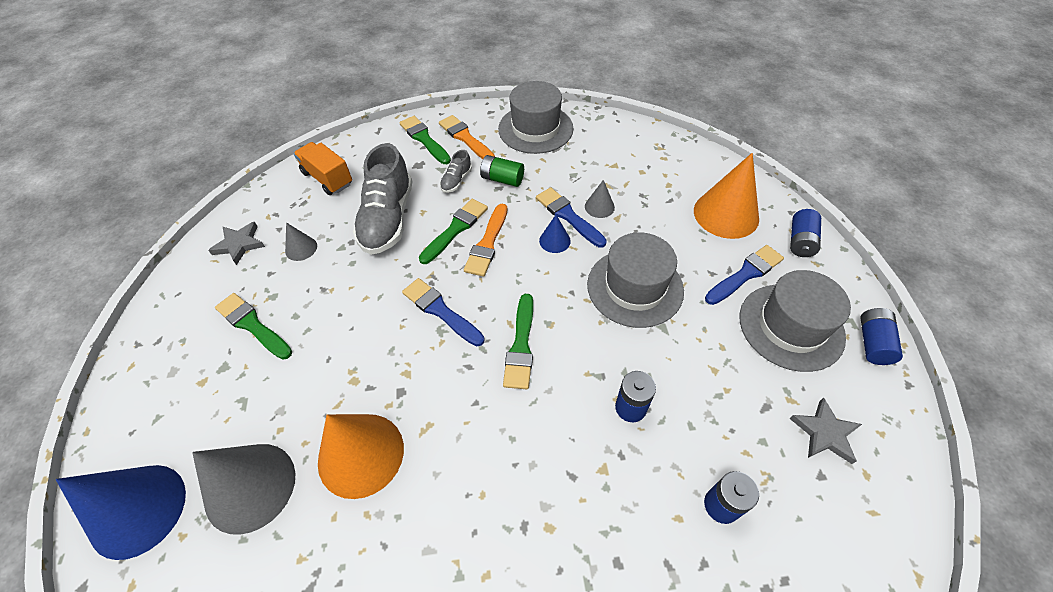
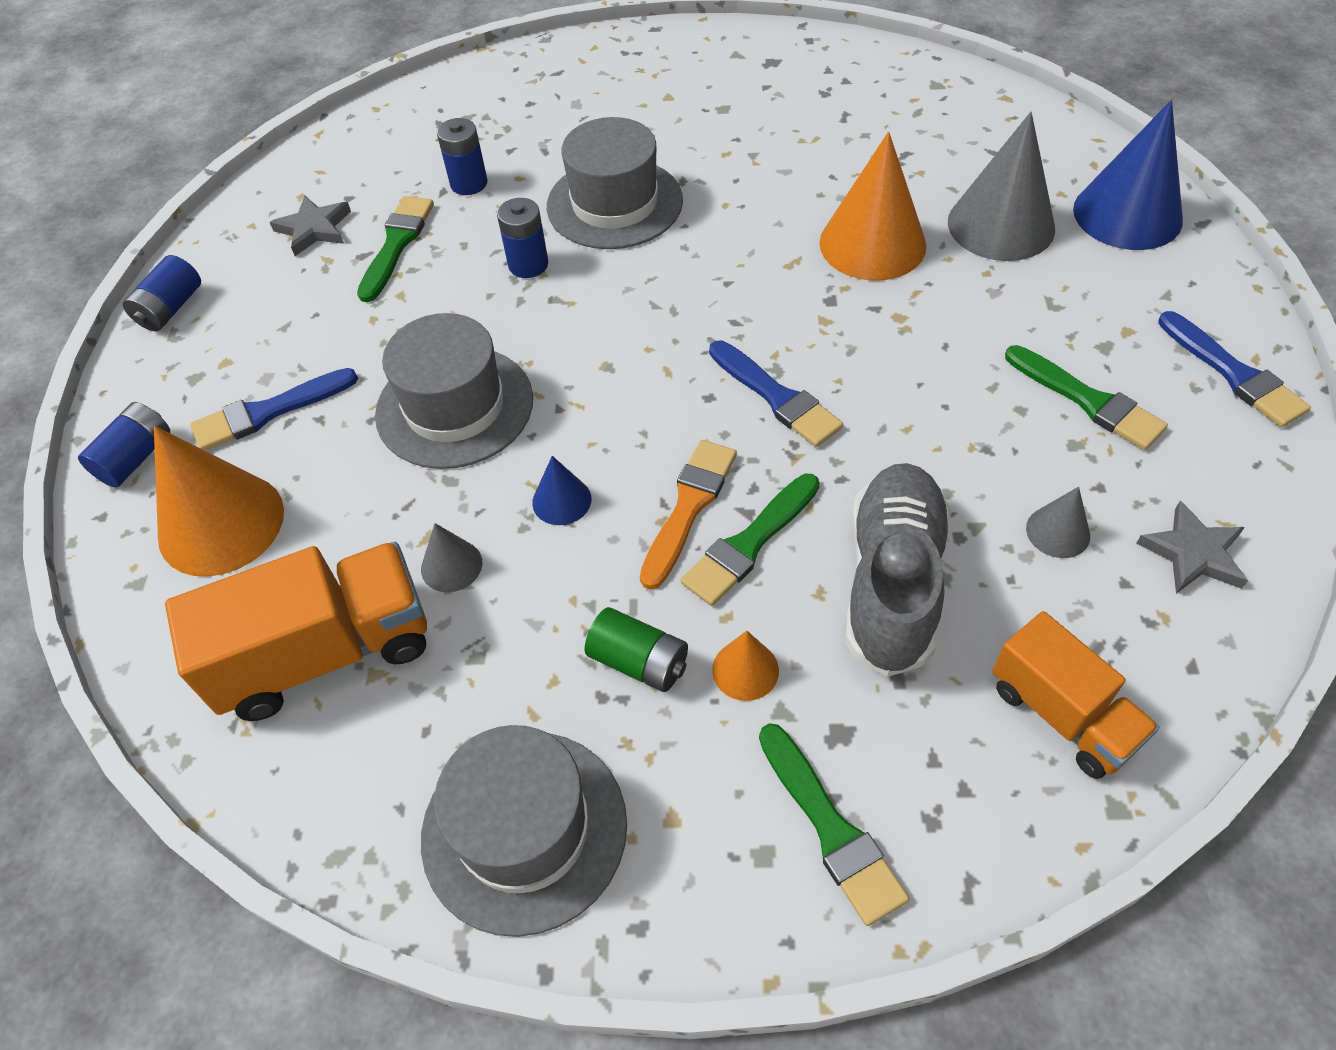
camera: 170 degrees left, 0 degrees up
(456, 181) = (745, 670): grey shoe -> orange cone
(465, 138) = (717, 817): orange brush -> none
(521, 345) = (655, 341): green brush -> green brush (396, 244)
(568, 216) = (520, 550): blue brush -> blue brush (1233, 373)
(639, 170) = (325, 653): none -> orange truck
(791, 326) = (260, 335): grey hat -> grey hat (614, 203)

